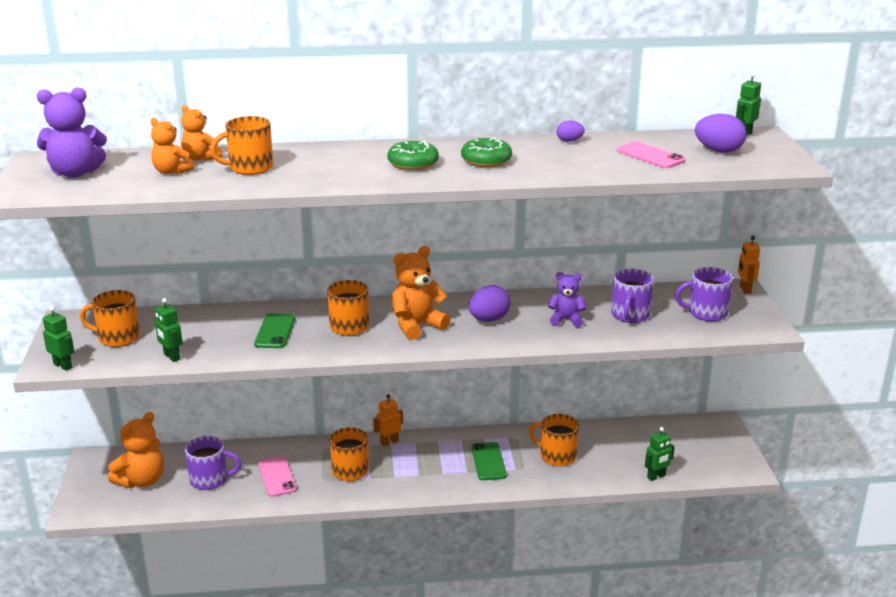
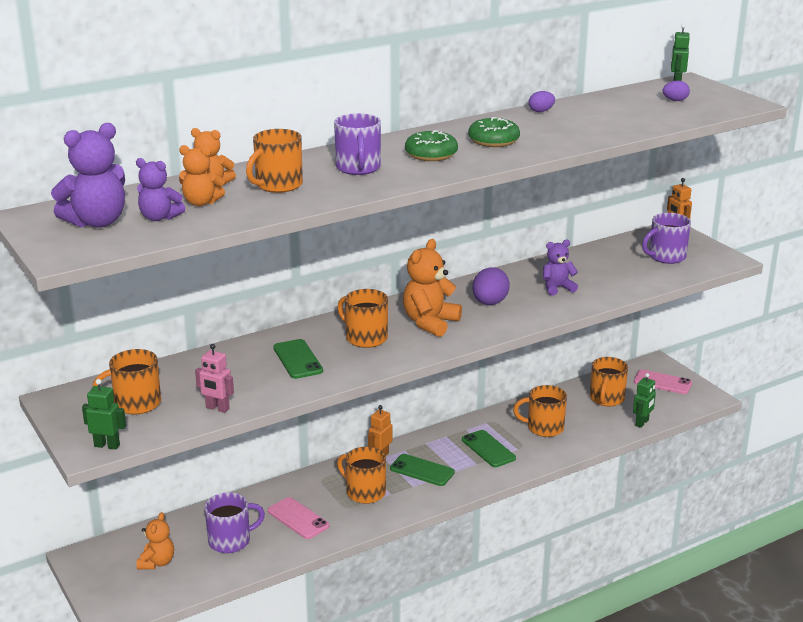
camera: 25 degrees left, 0 degrees up
(124, 178) = (159, 217): none -> purple teddy bear
(142, 480) = (157, 562): orange teddy bear -> orange teddy bear, size x0.63
(171, 357) = (217, 408): green robot -> pink robot
(414, 464) = (422, 470): none -> green phone
(630, 315) = (606, 272): purple mug -> purple mug (358, 168)
(640, 444) = (606, 399): none -> orange mug
(650, 156) = (626, 113): pink phone -> pink phone (662, 382)
(718, 151) = (675, 100): purple egg -> purple egg, size x0.57

